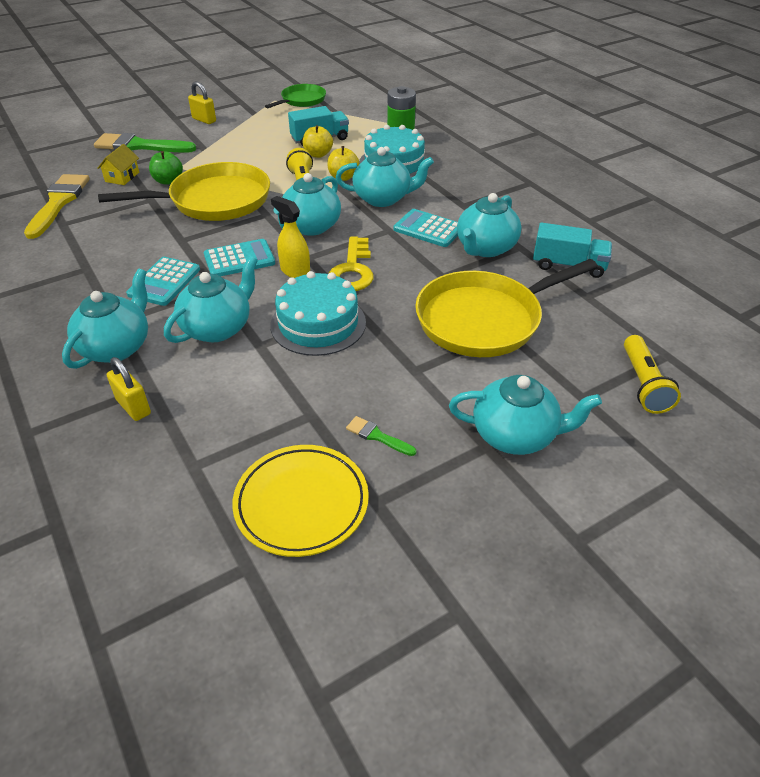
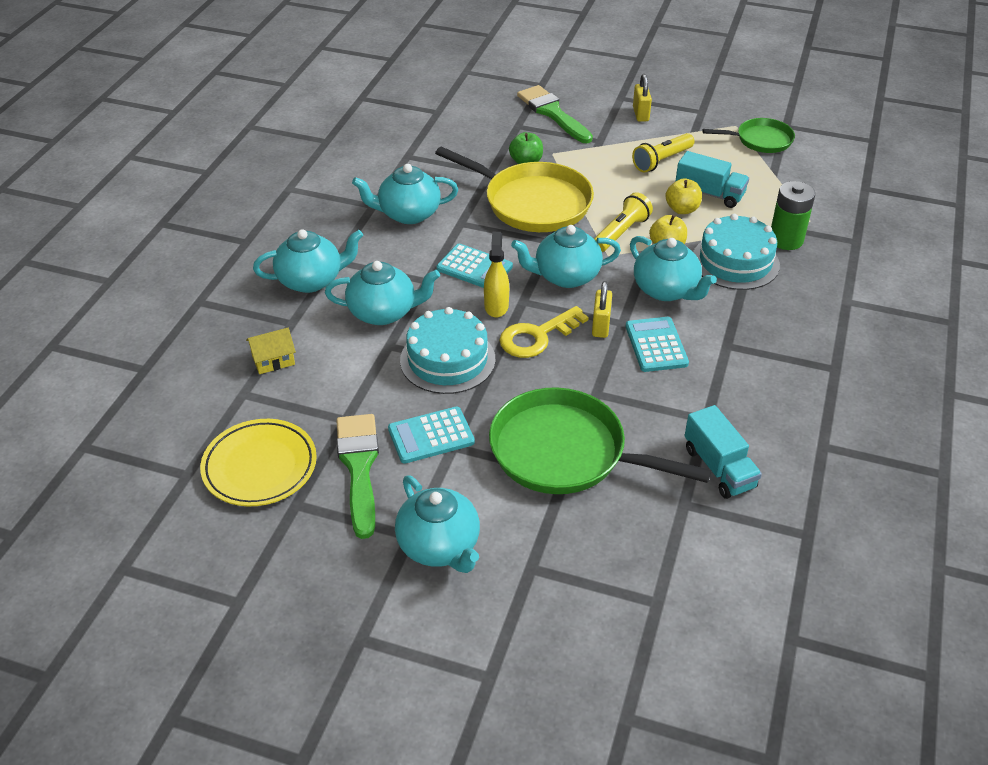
camera: 50 degrees right, 0 degrees up
(58, 203) = (428, 135): yellow brush -> none
(122, 177) = (499, 137): yellow house -> yellow house (273, 360)
(133, 407) = (266, 329): yellow padlock -> yellow padlock (600, 326)
(164, 282) = (402, 251): turquoise calculator -> turquoise calculator (431, 436)
(377, 436) = (359, 467): green brush -> green brush, size x2.20
(484, 319) = (565, 452): yellow pan -> green pan
(485, 248) = (674, 397): turquoise teapot -> turquoise teapot (408, 214)
(643, 384) = (593, 602): yellow flashlight -> yellow flashlight (661, 161)

